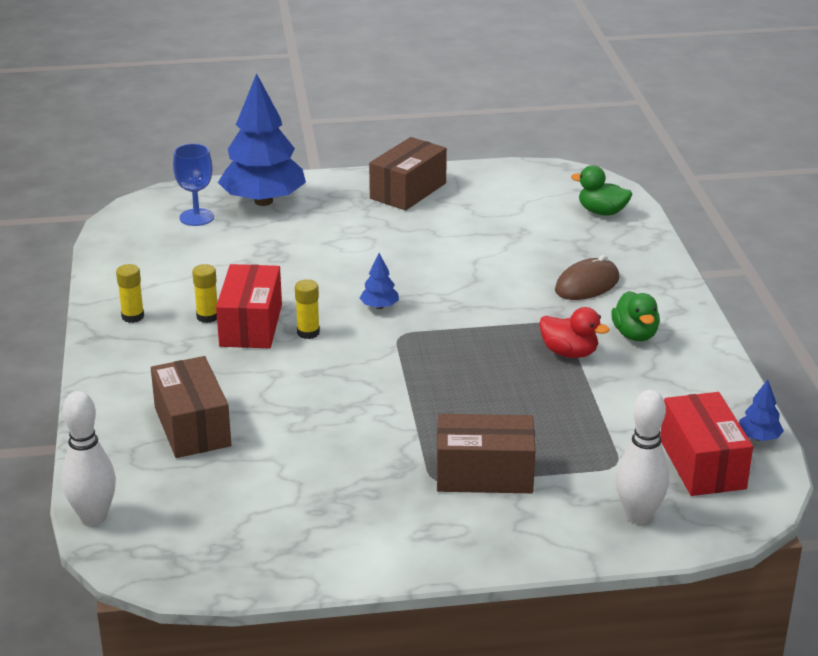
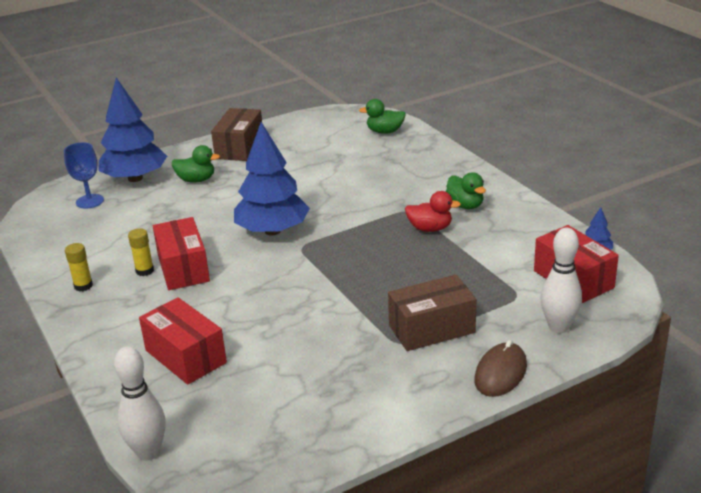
camera: 20 degrees left, 0 degrees up
(192, 427) = (185, 356): brown box -> red box
(308, 333) = (231, 262): yellow glue stick -> none
(331, 220) = (196, 180): none -> green duck
(379, 306) = (273, 231): blue tree -> blue tree, size x2.46
(587, 285) = (409, 180): brown mouse -> brown mouse (500, 373)

